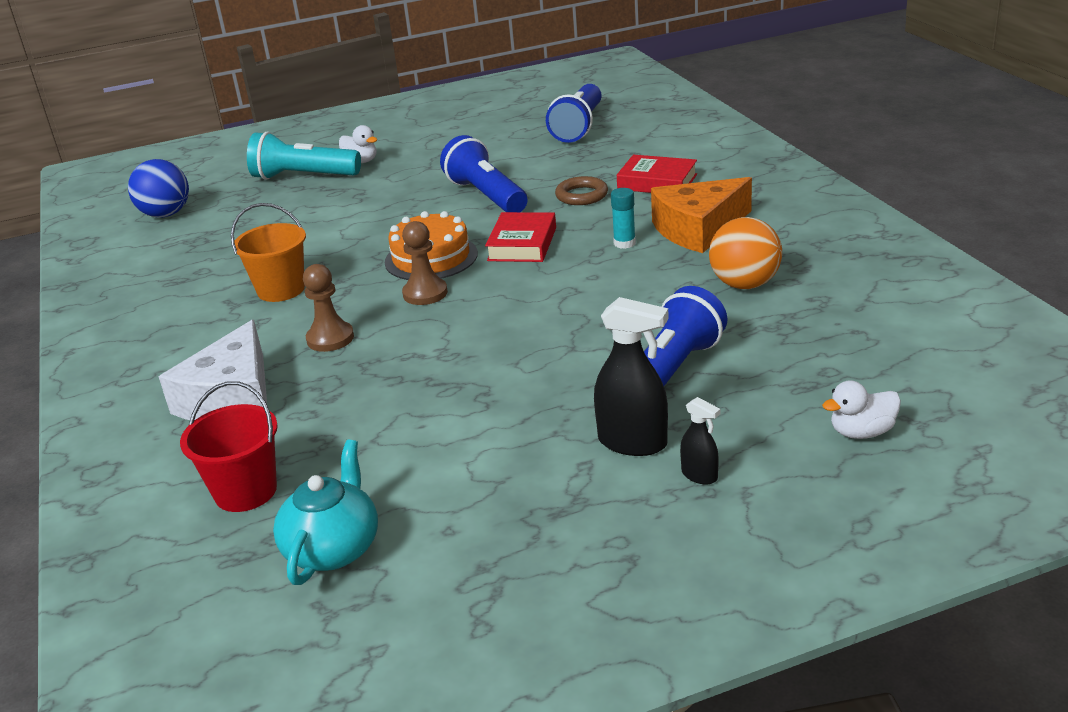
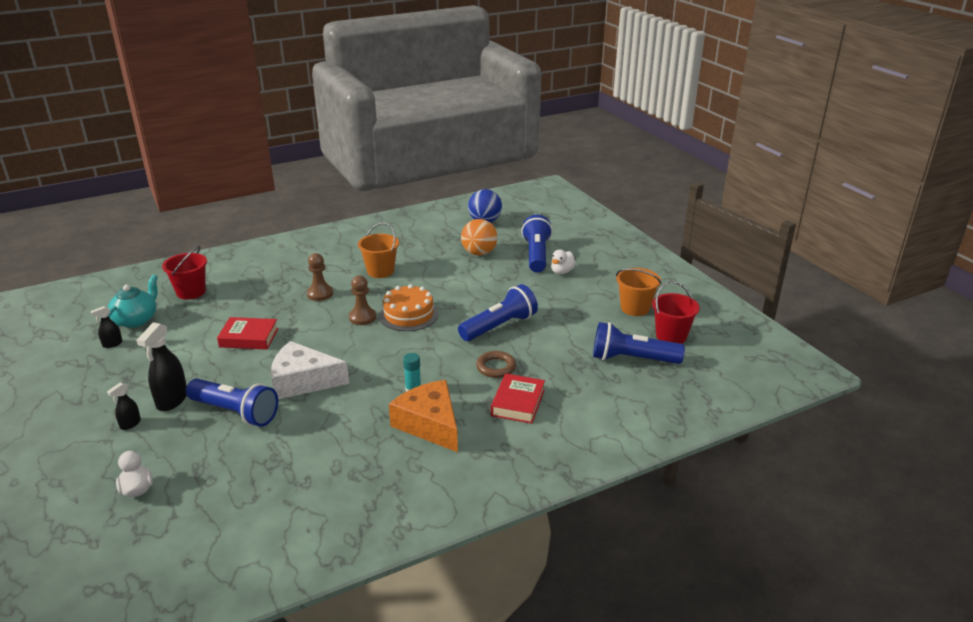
camera: 80 degrees right, 0 degrees up
(232, 397) = (272, 275): white cheese -> white cheese (303, 381)
(303, 177) = (536, 255): turquoise flashlight -> blue flashlight
(333, 548) = (136, 320): turquoise teapot -> turquoise teapot turned 75 degrees counterclockwise
(424, 562) = (112, 344): none -> black spray bottle
(471, 124) = (635, 308): none -> orange bucket
(522, 244) = (420, 347): red book -> red book (249, 338)
(537, 109) = (671, 336): none -> red bucket
(744, 284) = (337, 445): orange ball -> orange ball (479, 253)

